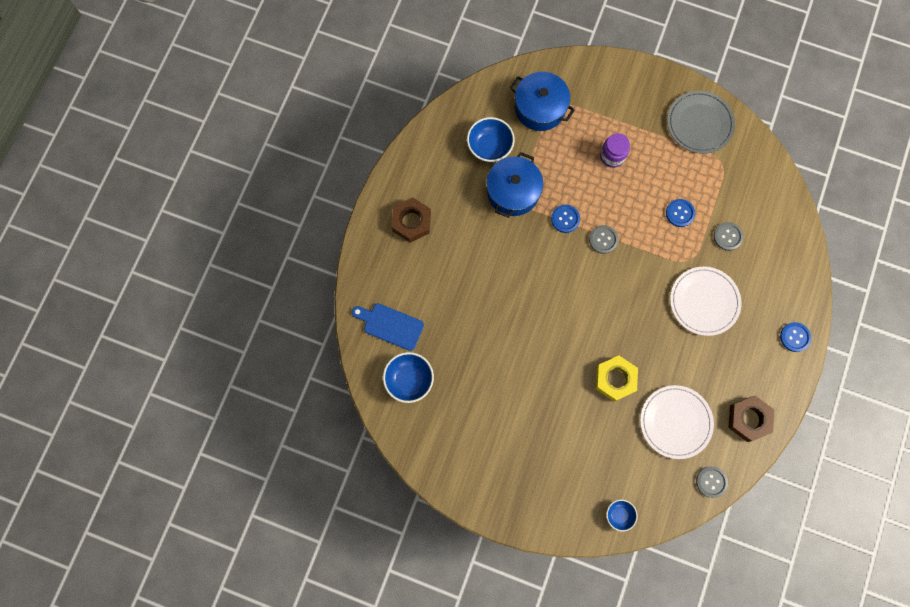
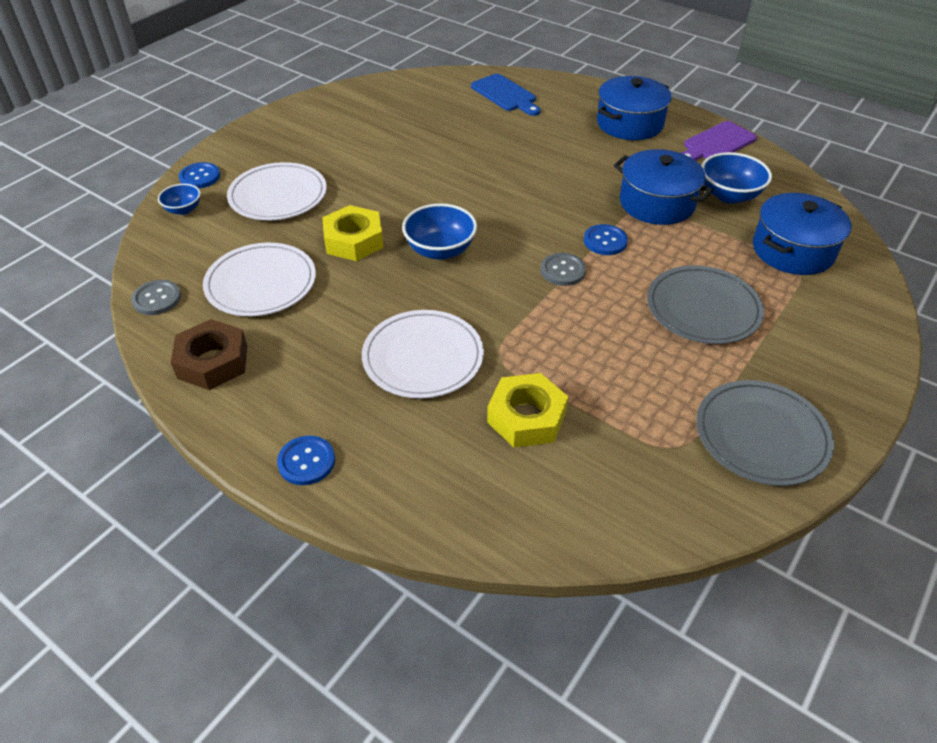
camera: 105 degrees right, 30 degrees down
(390, 325) = (505, 95): blue cutting board -> blue cutting board turned 105 degrees clockwise
(409, 380) = (438, 97): blue bowl -> blue bowl (440, 250)
(411, 222) = (630, 124): brown nut -> blue pot
(423, 158) = (716, 143): none -> purple cutting board
(582, 453) = (278, 195): none -> white plate
(612, 156) = (703, 308): purple jar -> grey plate
(680, 213) = (586, 365): blue button -> blue button (200, 177)
(727, 236) = (526, 417): grey button -> yellow nut

